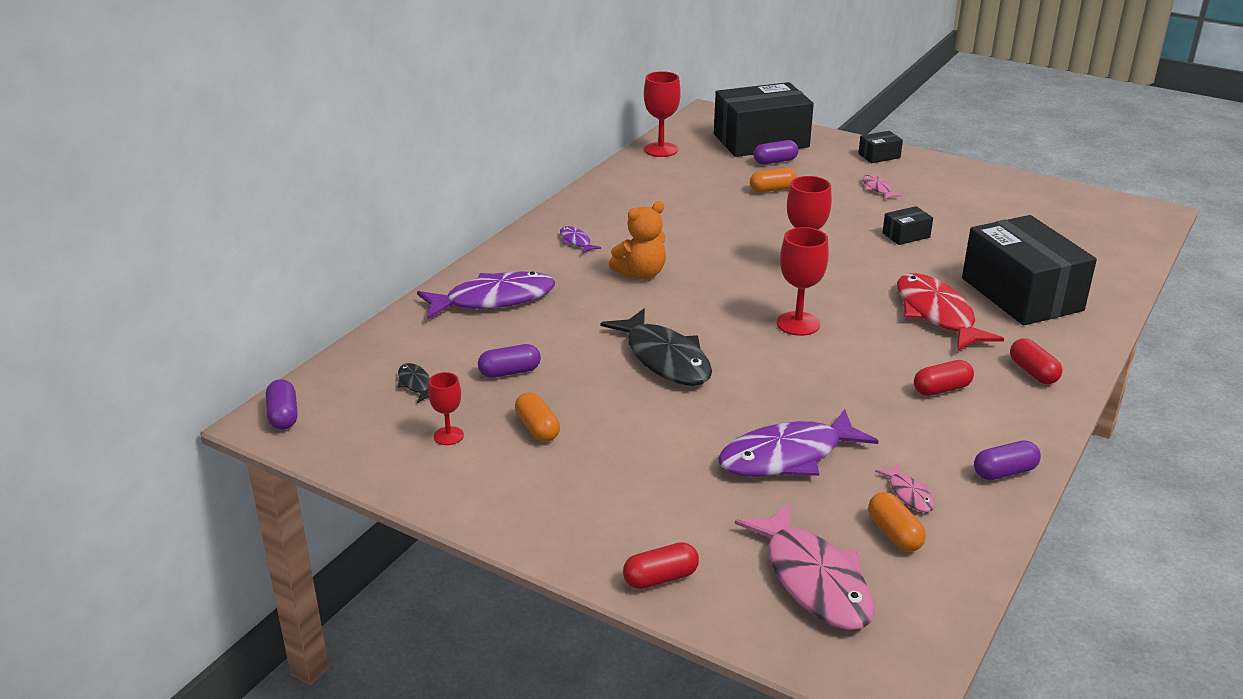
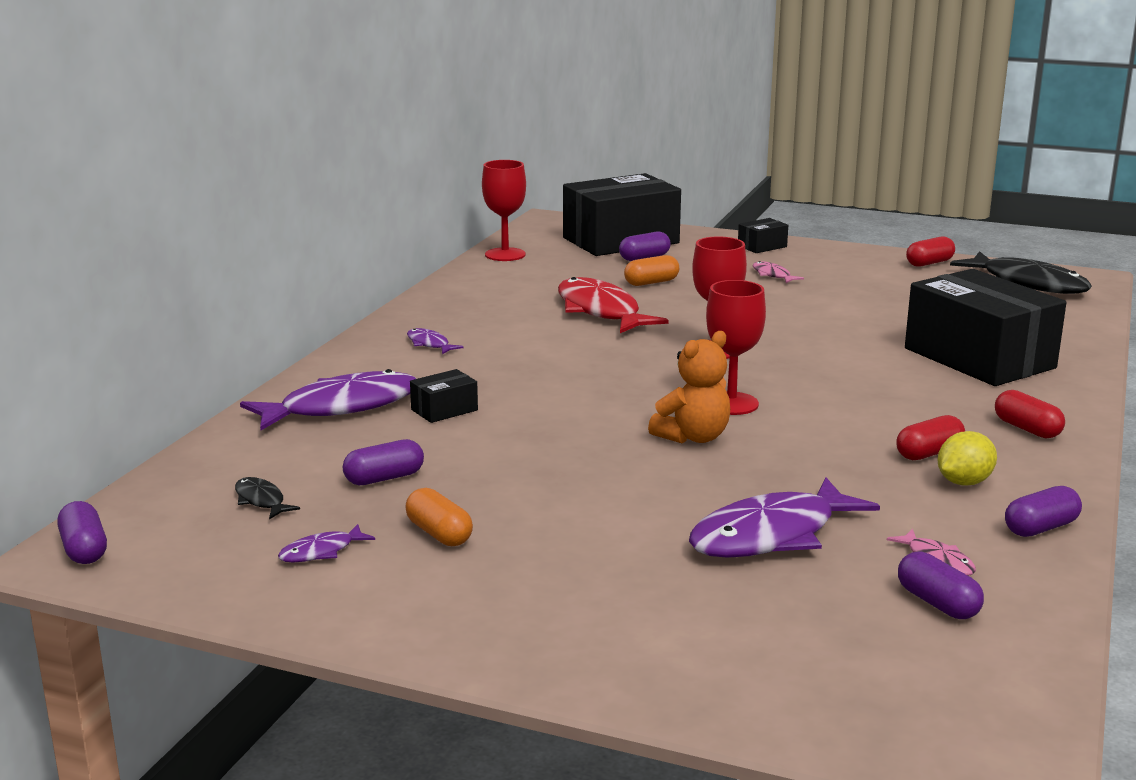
camera: 10 degrees left, 10 degrees down
(448, 436) = (321, 552): red goblet -> purple fish
(641, 273) = (521, 369): orange teddy bear -> orange teddy bear (693, 437)
(660, 578) = (657, 681): red capsule -> red capsule (929, 263)
(665, 359) = (580, 450): black fish -> black fish (1028, 283)
(814, 580) = (858, 663): pink fish -> none
(894, 534) = (937, 603): orange capsule -> purple capsule
(906, 235) = (823, 314): black box -> black box (444, 410)
(936, 314) = (891, 383): red fish -> red fish (600, 311)
(959, 421) = (964, 482): none -> yellow lemon

